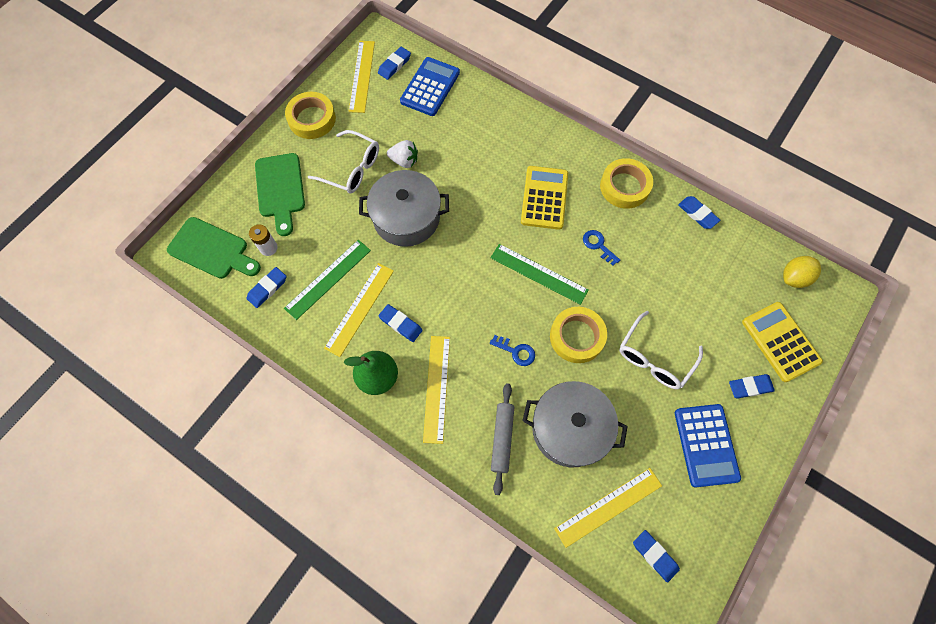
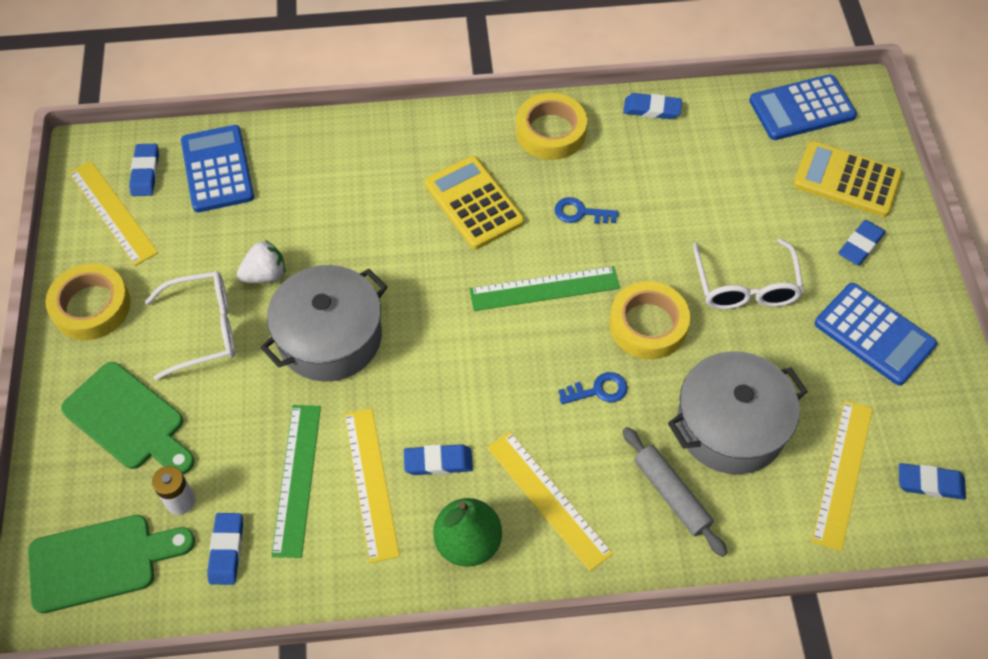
camera: 40 degrees left, 10 degrees down
(794, 278) = (801, 108): yellow lemon -> blue calculator

